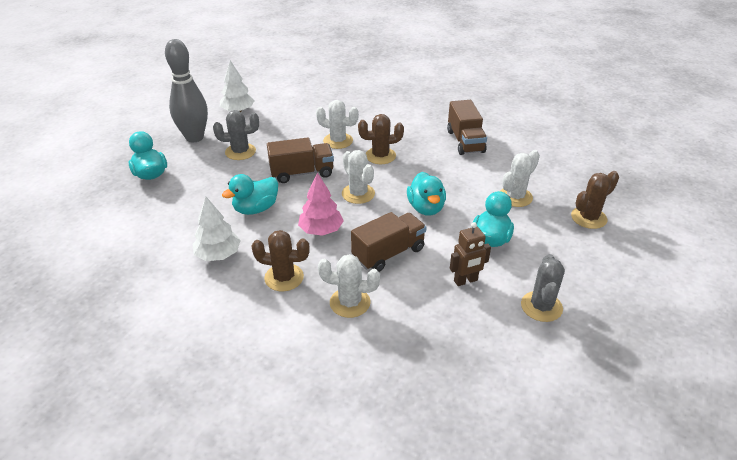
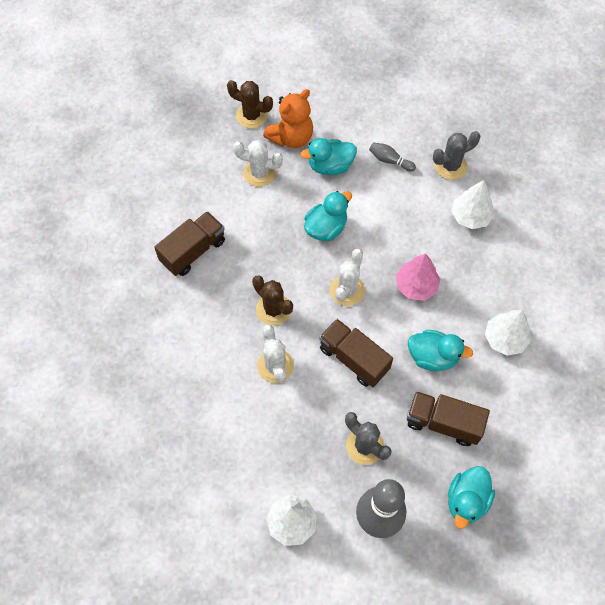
camera: 125 degrees left, 25 degrees up
(284, 277) = (485, 274): brown cactus -> none
(350, 302) = (470, 216): white cactus -> white tree
(388, 253) = (402, 222): brown truck -> brown truck (443, 423)
(466, 281) = (390, 160): brown robot -> grey bowling pin
(541, 306) = (378, 109): grey cactus -> grey cactus (450, 166)
(544, 230) = (291, 137): none -> orange teddy bear

